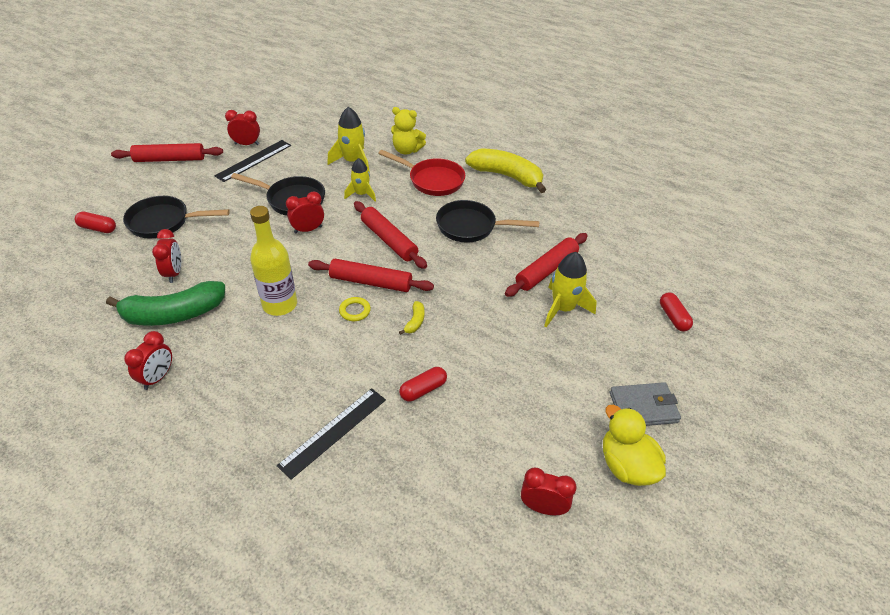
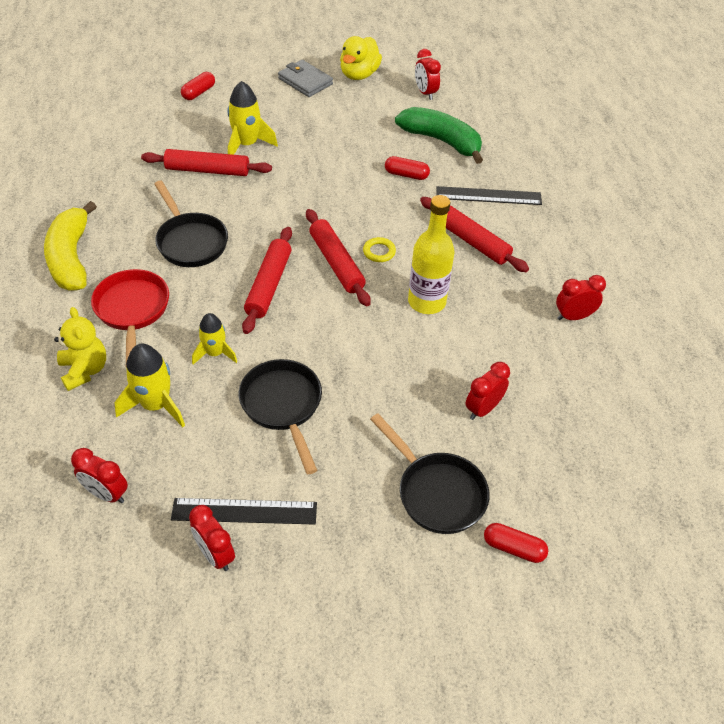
camera: 130 degrees left, 5 degrees up
(98, 228) = (513, 548): red capsule -> red capsule turned 45 degrees counterclockwise
(170, 159) = (332, 616): red rolling pin -> red rolling pin (471, 241)
(173, 314) = (518, 363): green banana -> green banana (441, 141)
(308, 229) = (316, 355): red clock -> red clock (106, 494)
(415, 322) = (350, 212): yellow banana -> none

